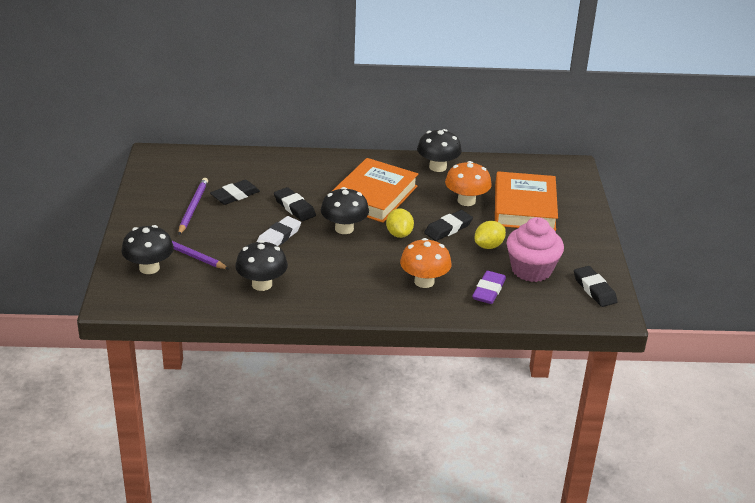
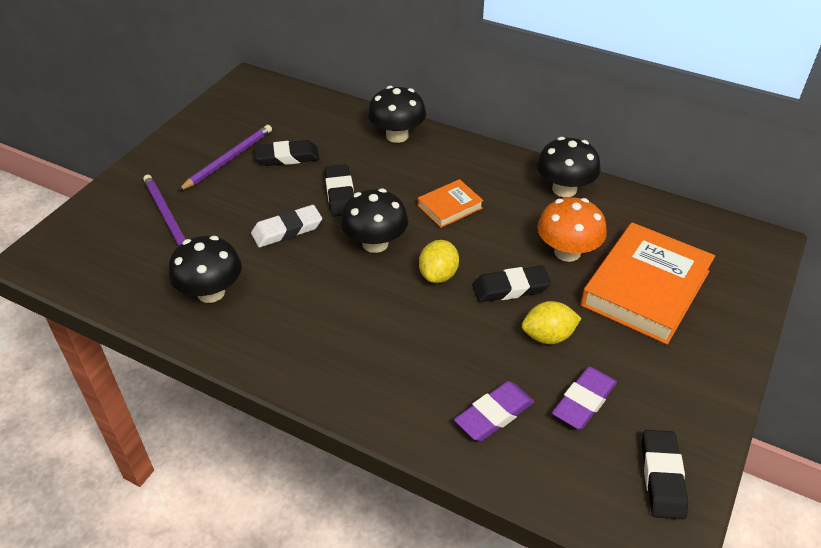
camera: 30 degrees right, 10 degrees up
(149, 268) = (112, 224): black mushroom -> black mushroom (397, 135)
(374, 196) = (450, 207): orange book -> orange book, size x0.50
(424, 281) = (414, 364): orange mushroom -> none
(531, 270) = (584, 401): pink cupcake -> purple eraser

